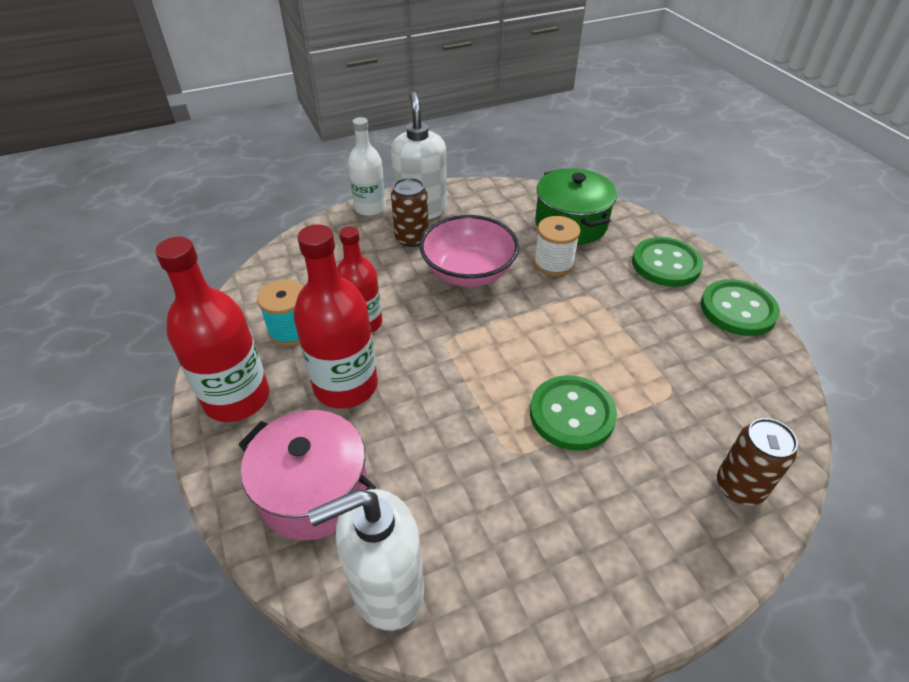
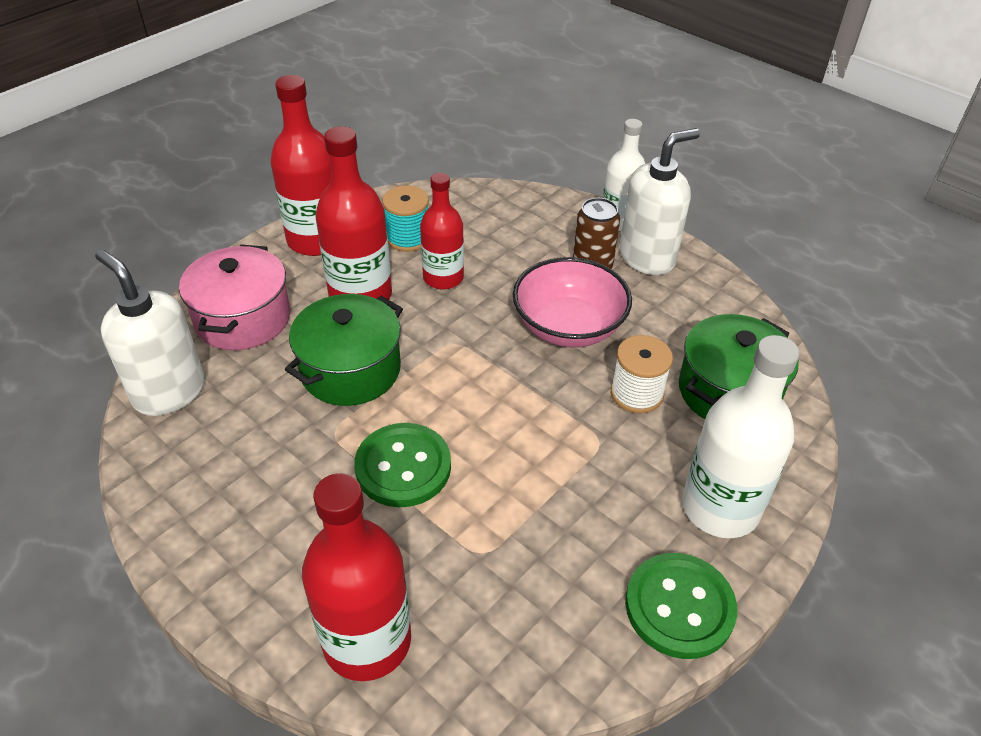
camera: 65 degrees right, 0 degrees up
(440, 419) = (350, 370): none -> green pot
(666, 264) = (720, 508): green button -> white bottle
(739, 486) = (367, 641): brown can -> red bottle

